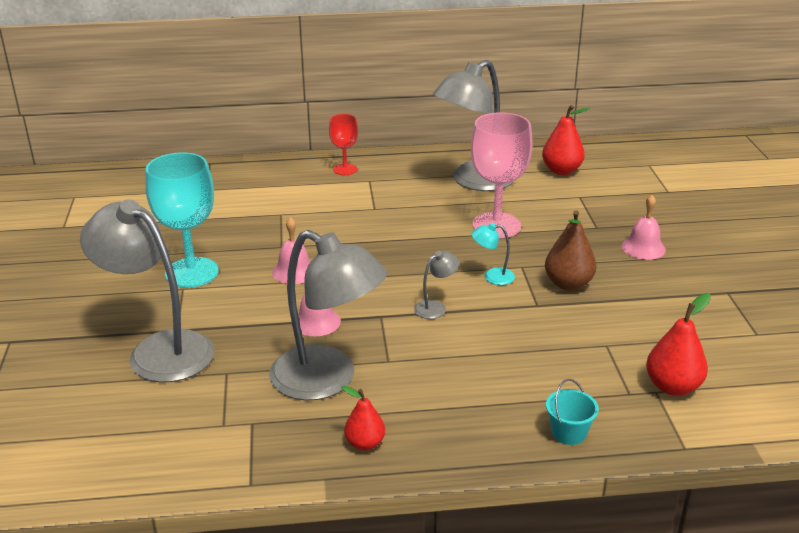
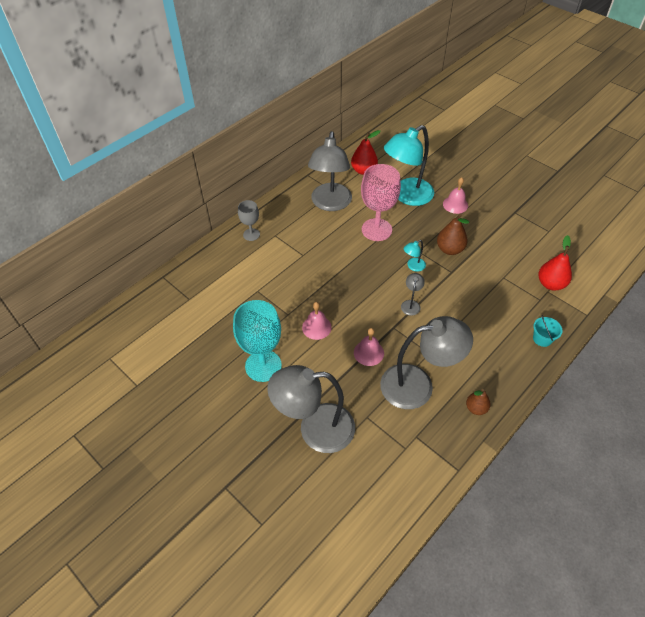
camera: 40 degrees left, 20 degrees up
(345, 169) = (251, 234): red goblet -> grey goblet
(365, 443) = (476, 408): red pear -> brown pear
(584, 213) = (406, 196): none -> turquoise lamp

